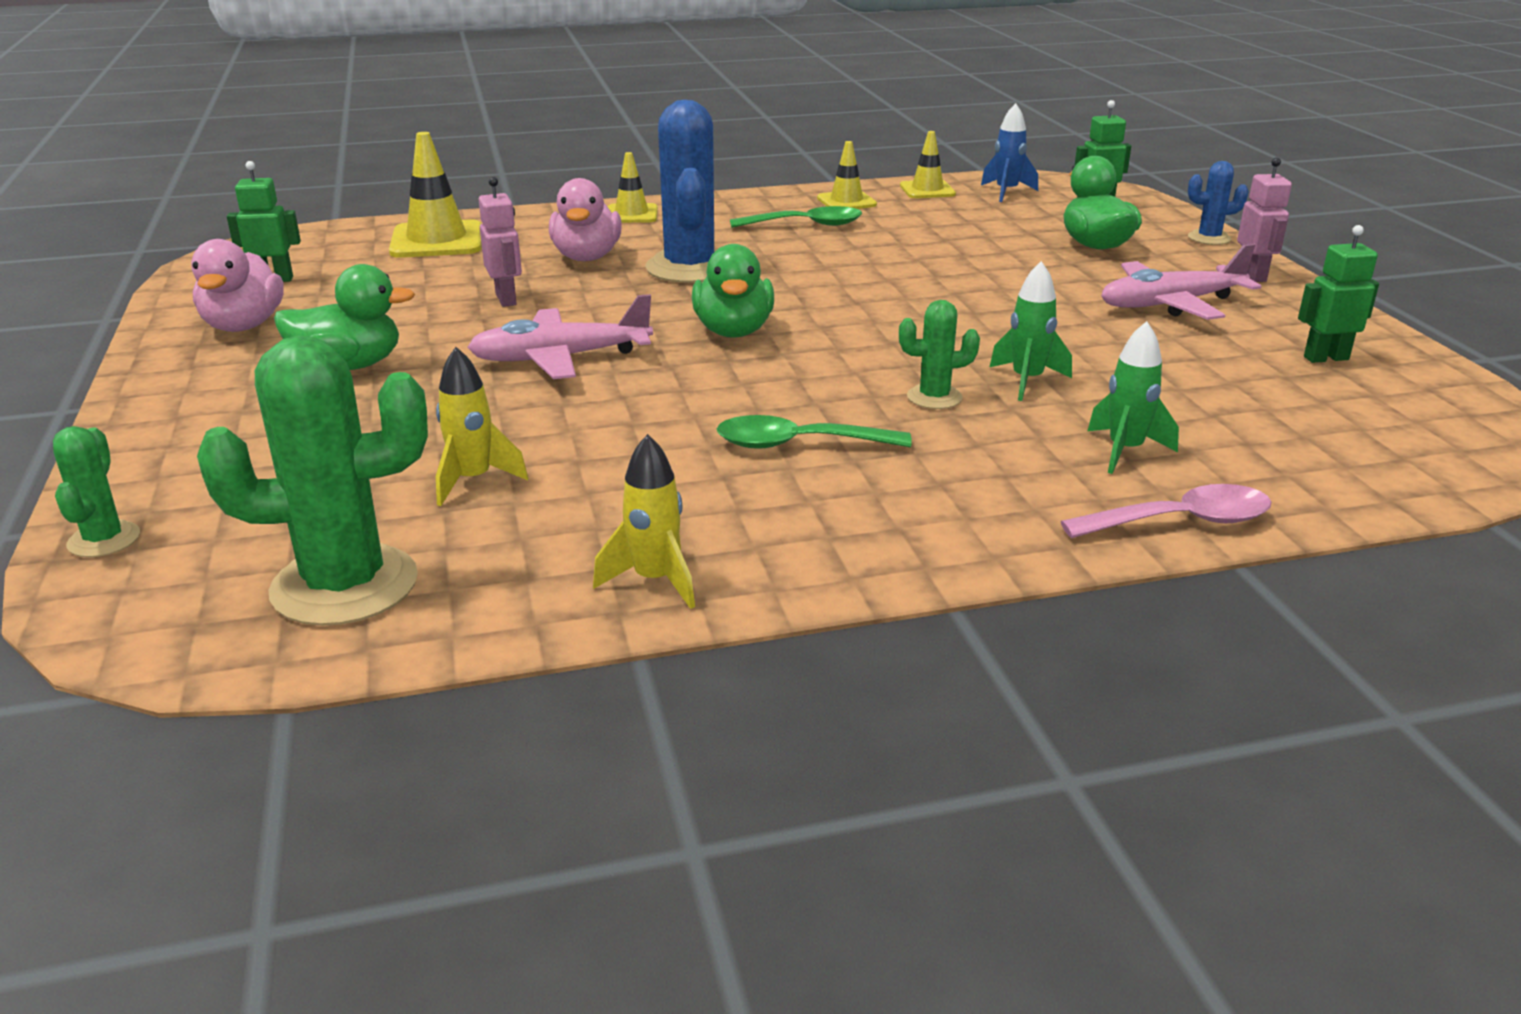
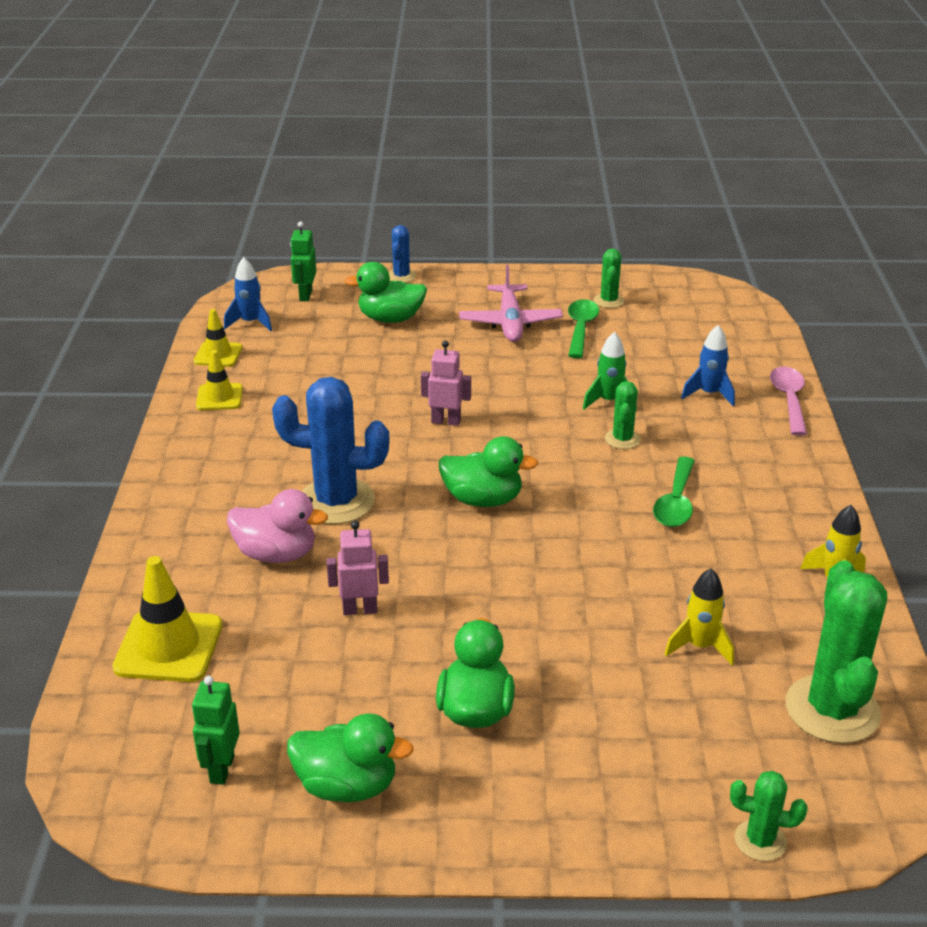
camera: 75 degrees left, 5 degrees up
(244, 326) = (347, 786): pink duck -> green duck
(560, 358) = (502, 589): pink plane -> none
(631, 214) = (171, 515): yellow traffic cone -> none
(805, 225) = (266, 428): green spoon -> green spoon (581, 328)
(1125, 451) = (709, 394): green rocket -> blue rocket
(1253, 276) = (476, 283): pink robot -> pink robot (446, 421)
(1325, 358) = (608, 301): green robot -> green cactus

